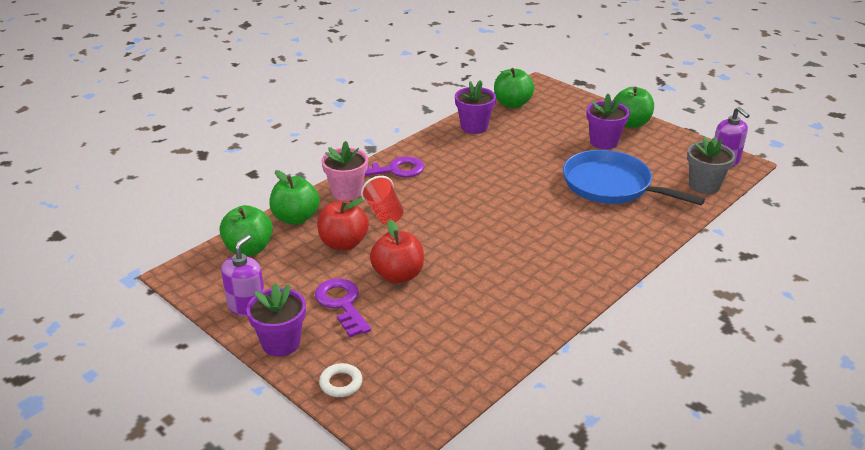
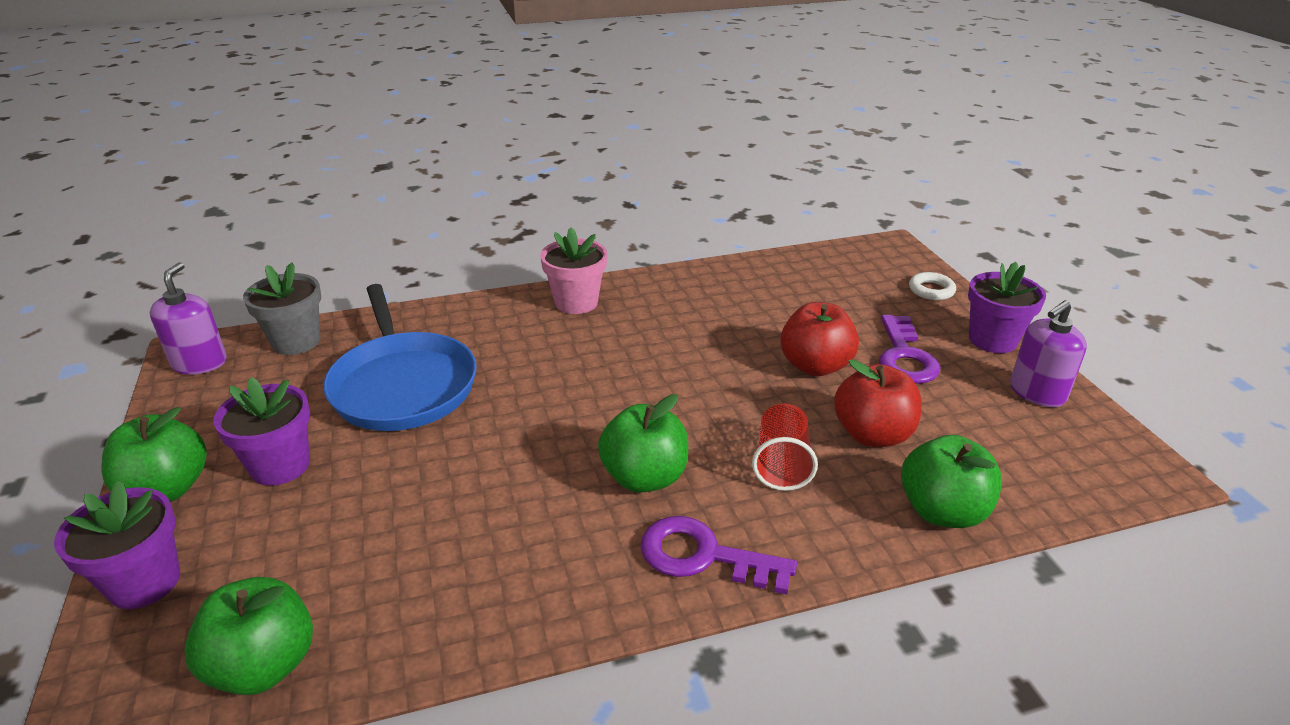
camera: 150 degrees left, 0 degrees up
(249, 249) = (1035, 478): green apple -> green apple (644, 477)
(347, 192) = (826, 535): pink flower pot -> pink flower pot (576, 302)
(474, 127) = (437, 618): purple flower pot -> purple flower pot (144, 582)

